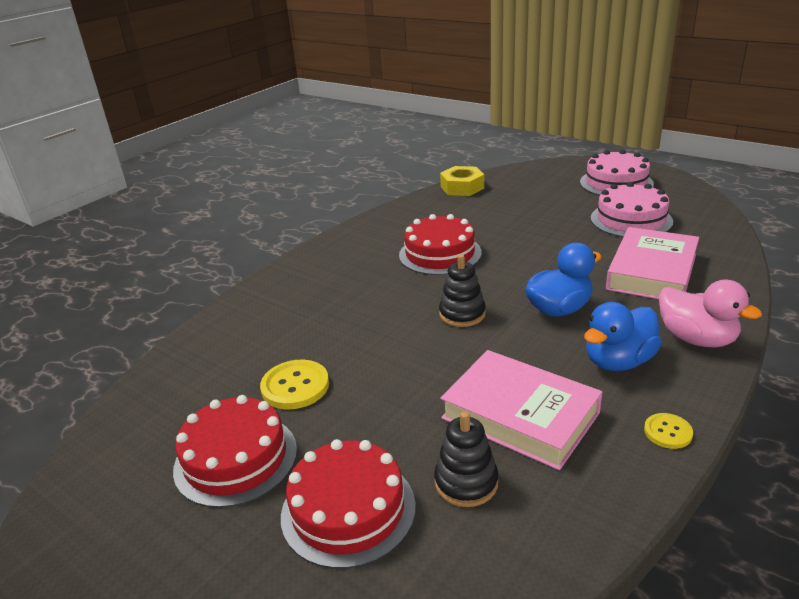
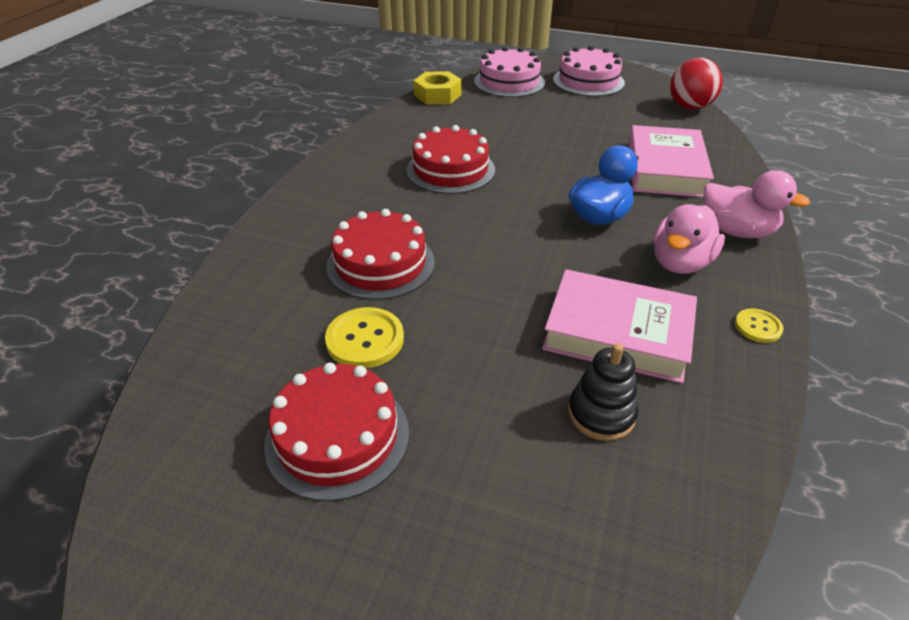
camera: 20 degrees left, 10 degrees up
(348, 510) = (495, 469): red cake -> red cake (380, 264)
(462, 314) = (506, 233): black stacking toy -> none
(618, 361) = (680, 263): blue duck -> pink duck
(631, 220) = (620, 118): pink cake -> pink cake (509, 82)
(712, 214) = (689, 107): none -> red ball

